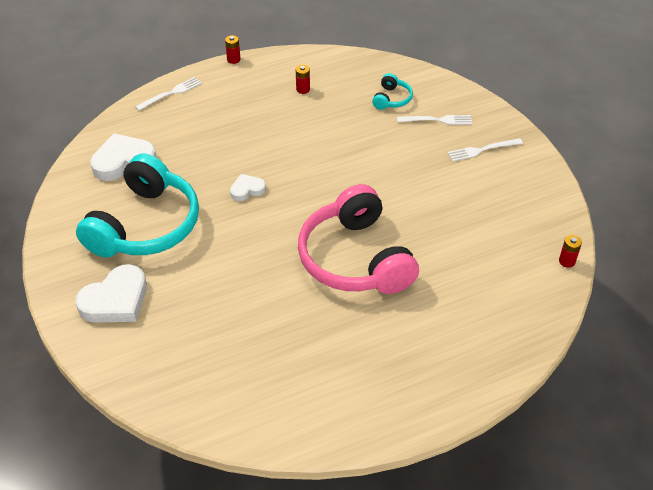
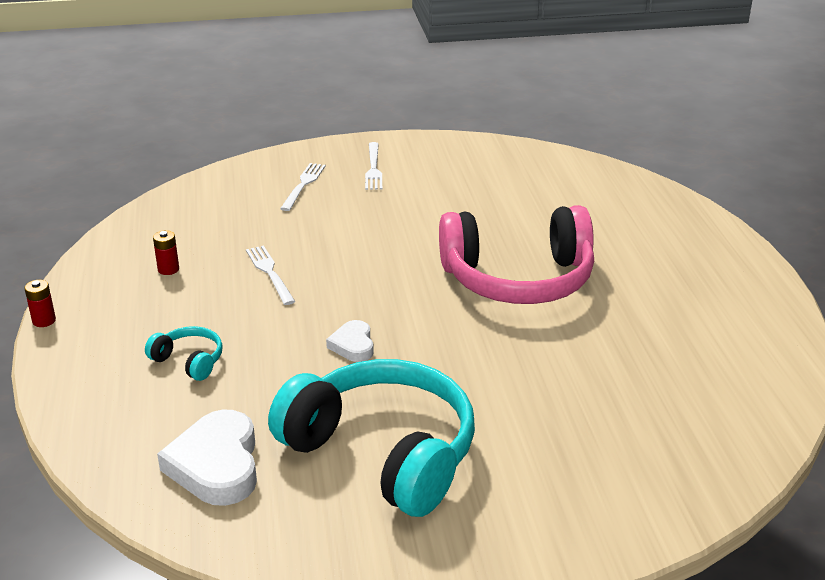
camera: 75 degrees left, 15 degrees down
(116, 300) = (534, 499): white heart -> none
(171, 93) = (76, 394): white fork -> white fork (269, 272)
(391, 99) = (241, 207): turquoise headphones -> turquoise headphones (189, 361)
(567, 261) = (564, 157): red battery -> none

